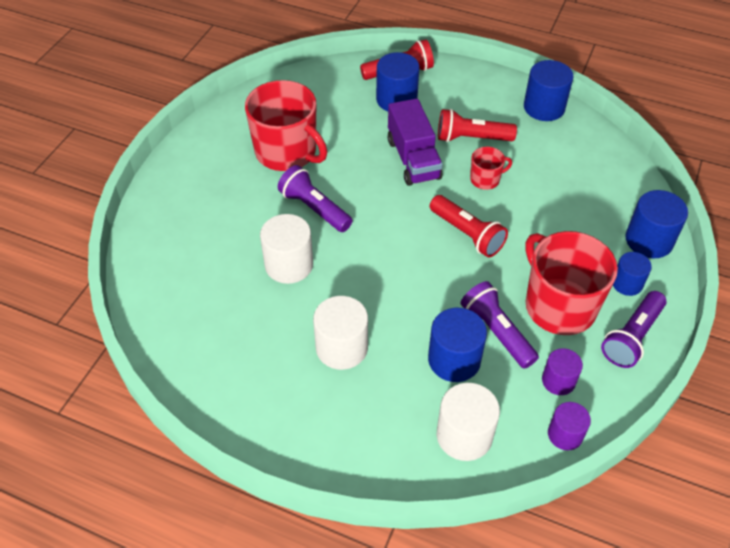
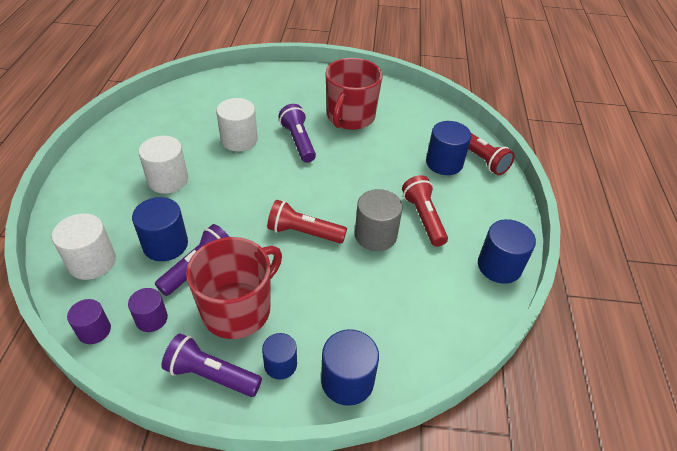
camera: 70 degrees right, 5 degrees down
(314, 208) = (298, 141): purple flashlight -> purple flashlight turned 45 degrees counterclockwise
(413, 159) = (377, 185): purple truck -> none
(467, 234) = (303, 232): red flashlight -> red flashlight turned 75 degrees clockwise
(485, 179) = (375, 235): red mug -> grey cylinder

